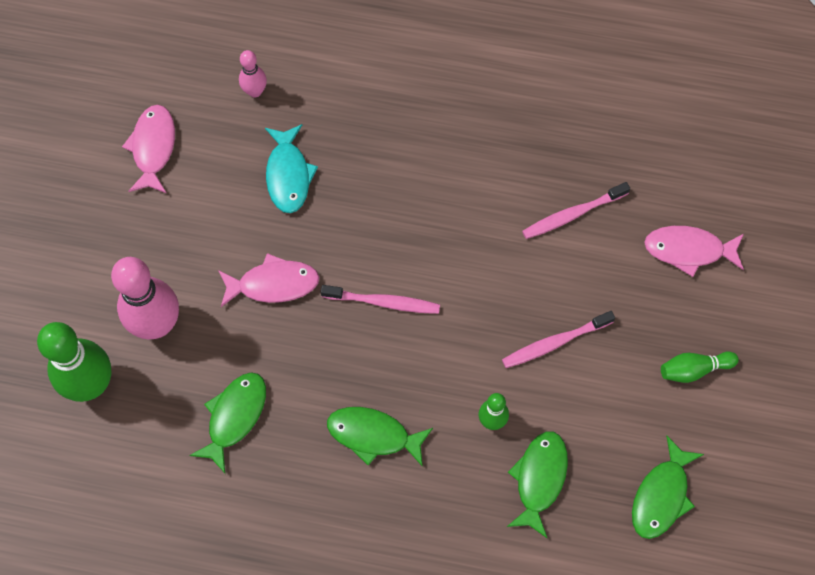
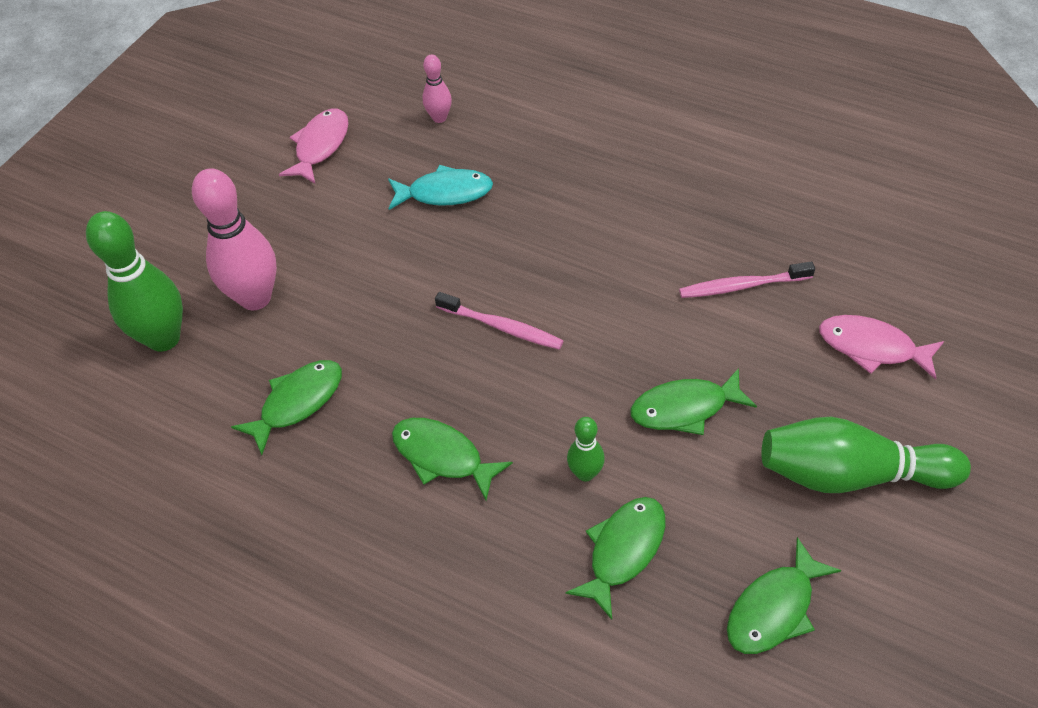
camera: 20 degrees right, 15 degrees down
(273, 284) = (390, 286): pink fish -> none
(288, 175) = (445, 193): turquoise fish -> turquoise fish turned 105 degrees counterclockwise
(555, 343) = (685, 408): pink toothbrush -> green fish
(694, 369) = (850, 474): green bowling pin -> green bowling pin, size x2.00

